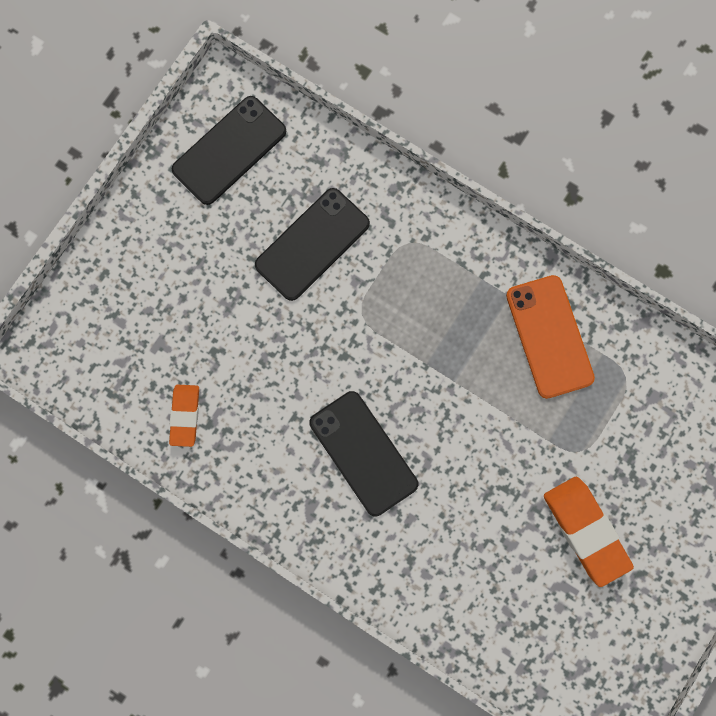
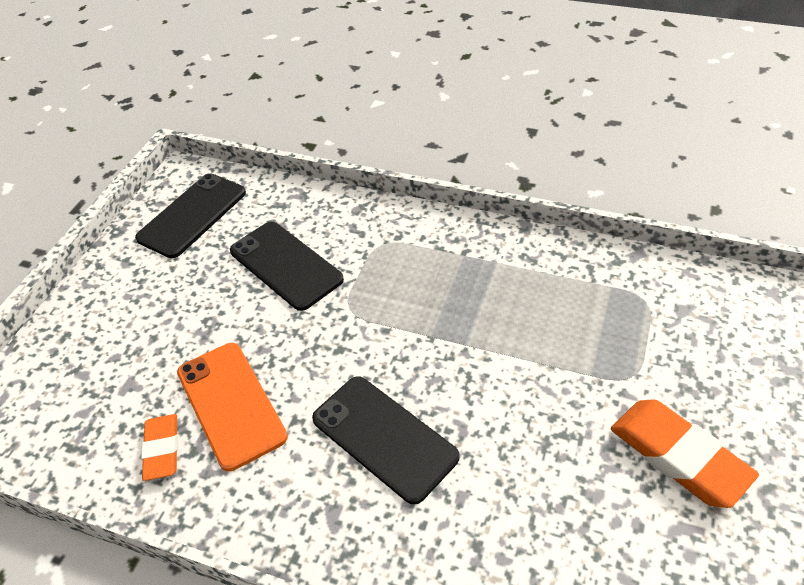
camera: 10 degrees left, 30 degrees down
(312, 244) = (286, 265): black phone -> black phone turned 75 degrees counterclockwise
(549, 336) = (551, 284): orange phone -> orange phone (231, 404)

